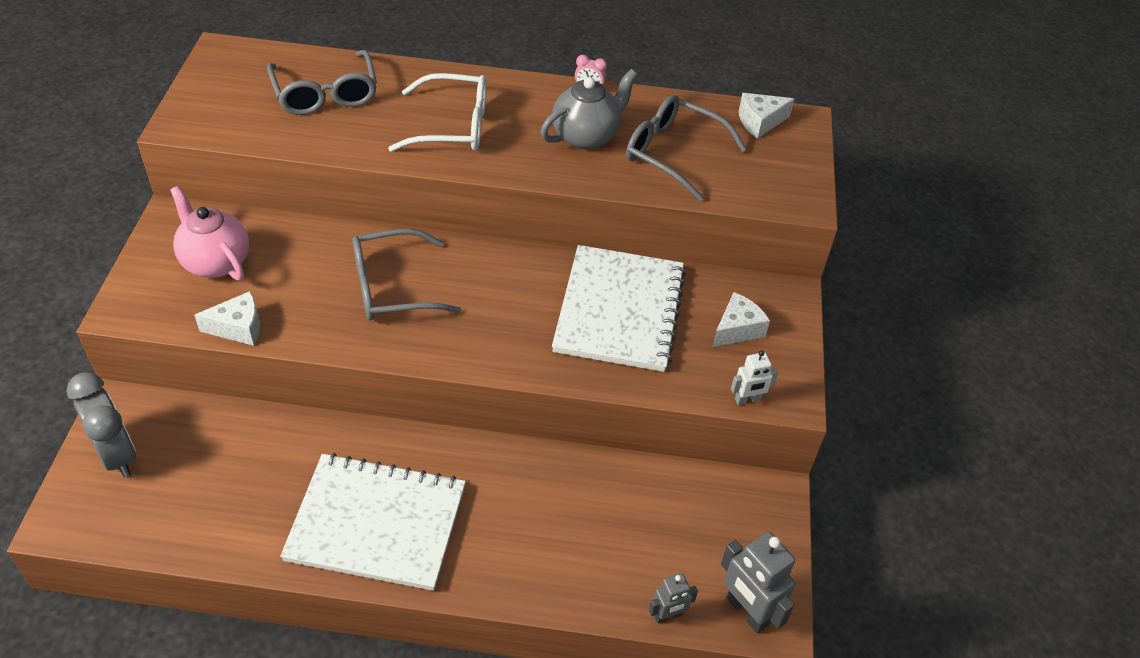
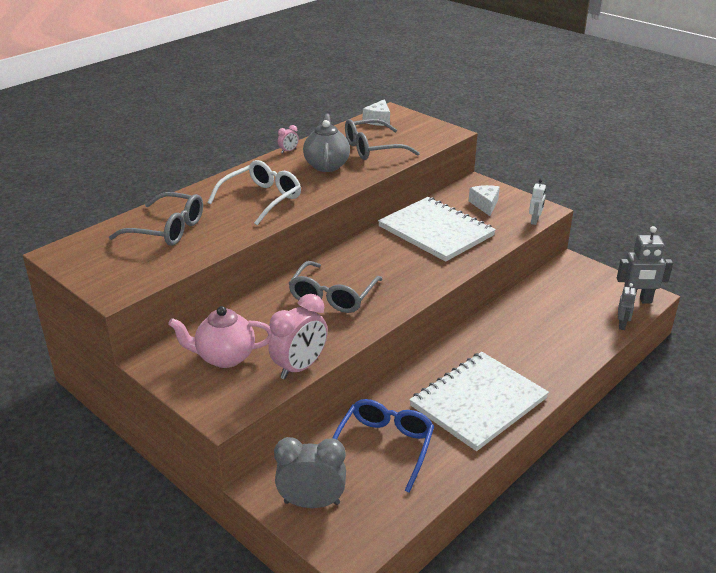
camera: 50 degrees left, 15 degrees down
(238, 328) = (300, 367): white cheese -> pink clock
(239, 472) = (384, 447): none -> blue glasses

